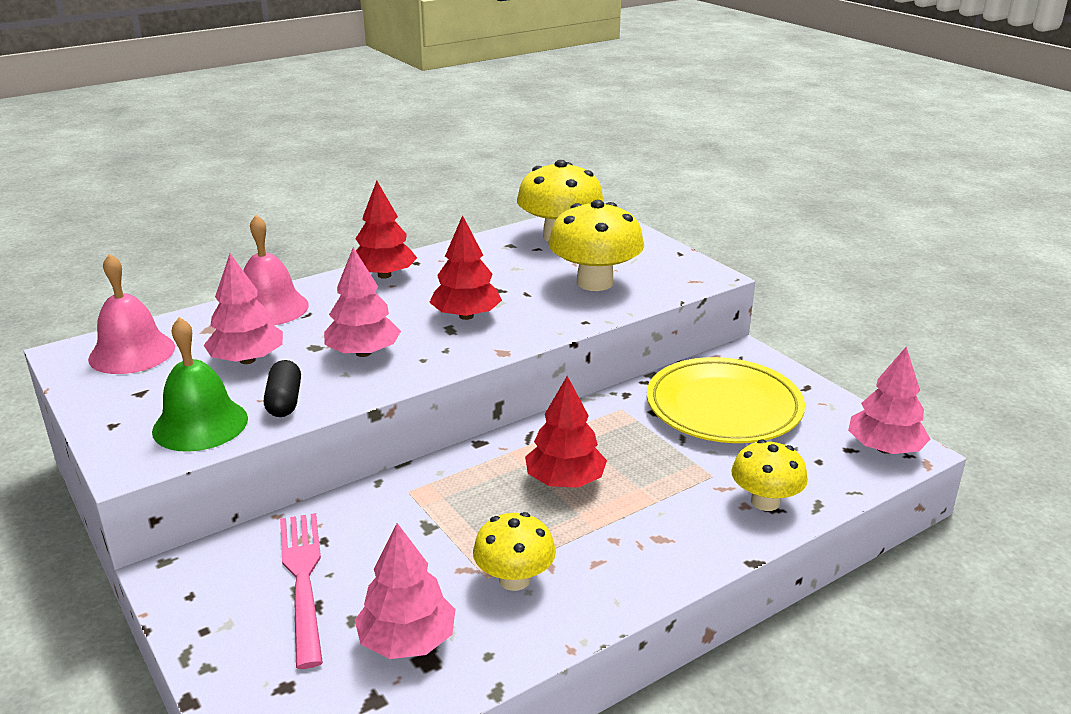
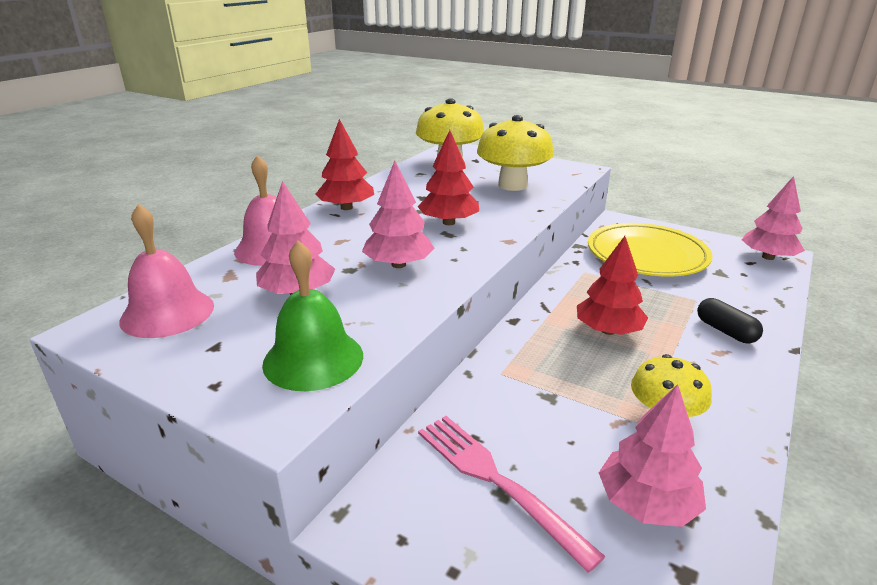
camera: 25 degrees left, 0 degrees up
(284, 401) = (374, 318): black capsule -> black capsule (725, 331)
(765, 501) = (749, 307): yellow mushroom -> none

